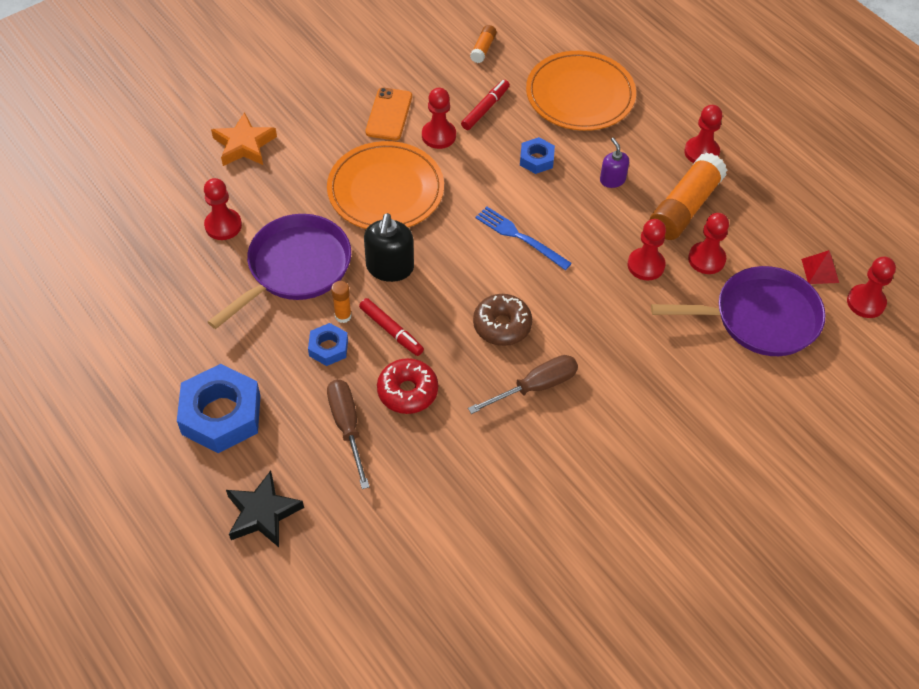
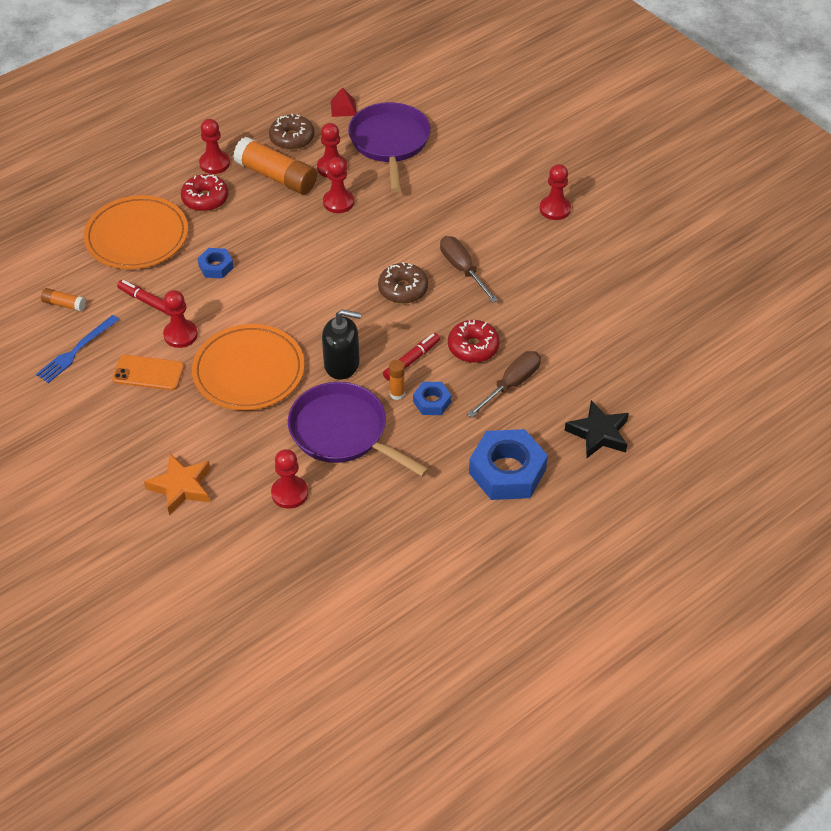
camera: 90 degrees left, 5 degrees down
(347, 427) = (511, 384): brown screwdriver -> brown screwdriver turned 150 degrees clockwise
(520, 237) = (307, 278): blue fork -> blue fork (76, 351)
(612, 180) = (243, 219): purple soap dispenser -> none
(642, 146) = (205, 199): none -> red donut
(754, 220) = (292, 138): none -> brown donut
(866, 302) = (373, 88): red pawn -> red pawn (555, 209)

